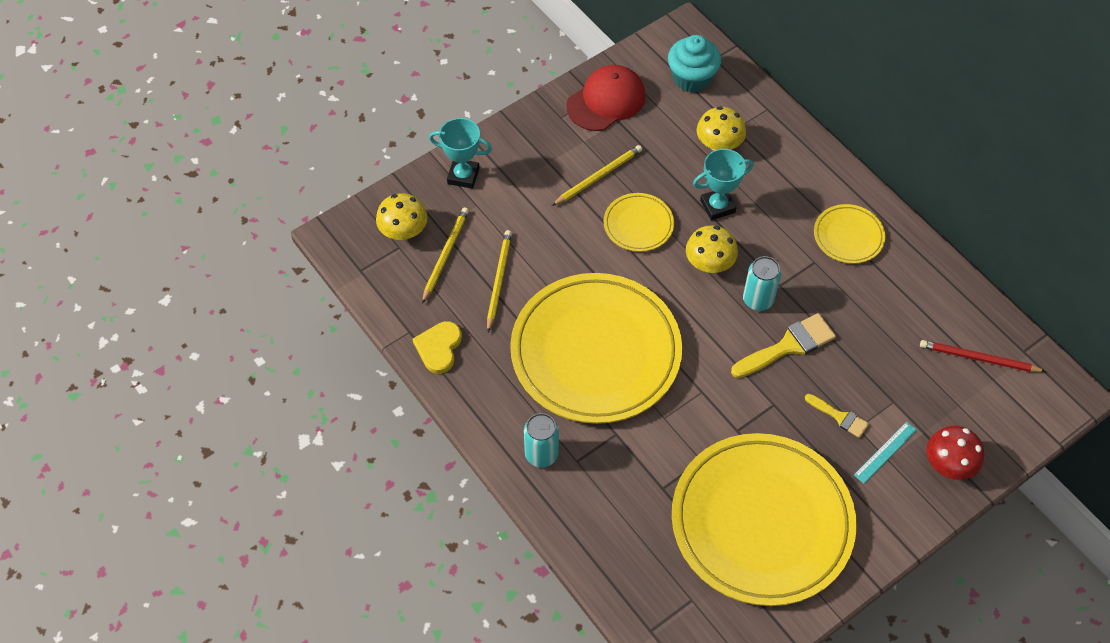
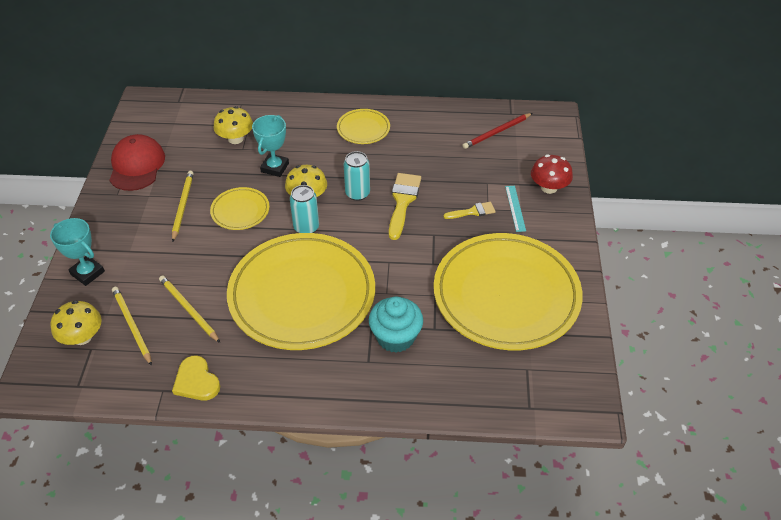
camera: 50 degrees left, 10 degrees down
(463, 176) = (87, 273): turquoise trophy -> turquoise trophy turned 75 degrees clockwise
(541, 454) = (342, 378): turquoise can -> turquoise can (306, 227)
(691, 78) = (177, 119): turquoise cupcake -> turquoise cupcake (395, 337)

